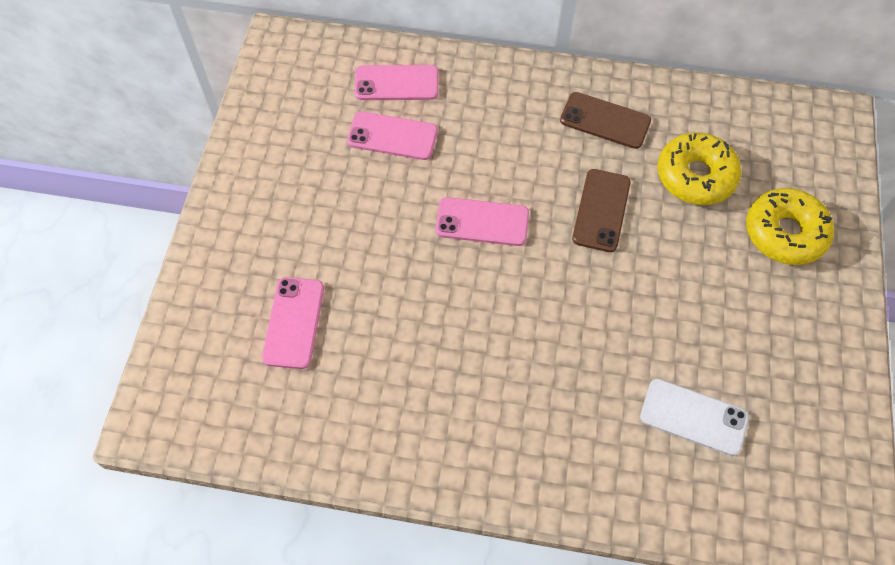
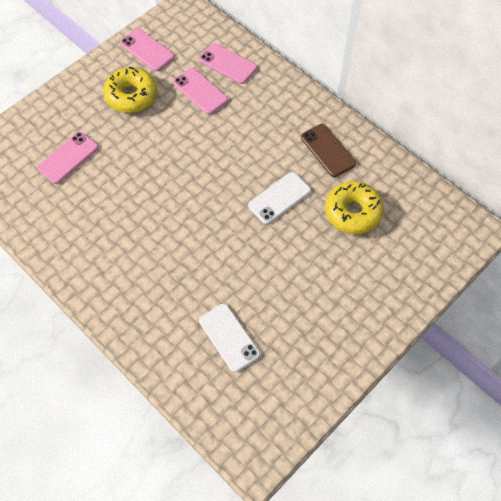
camera: 35 degrees right, 0 degrees up
(482, 222) = (207, 165): pink phone -> pink phone (147, 50)
(601, 210) = (279, 198): brown phone -> white phone
(784, 233) = (377, 276): yellow donut -> yellow donut (131, 96)

